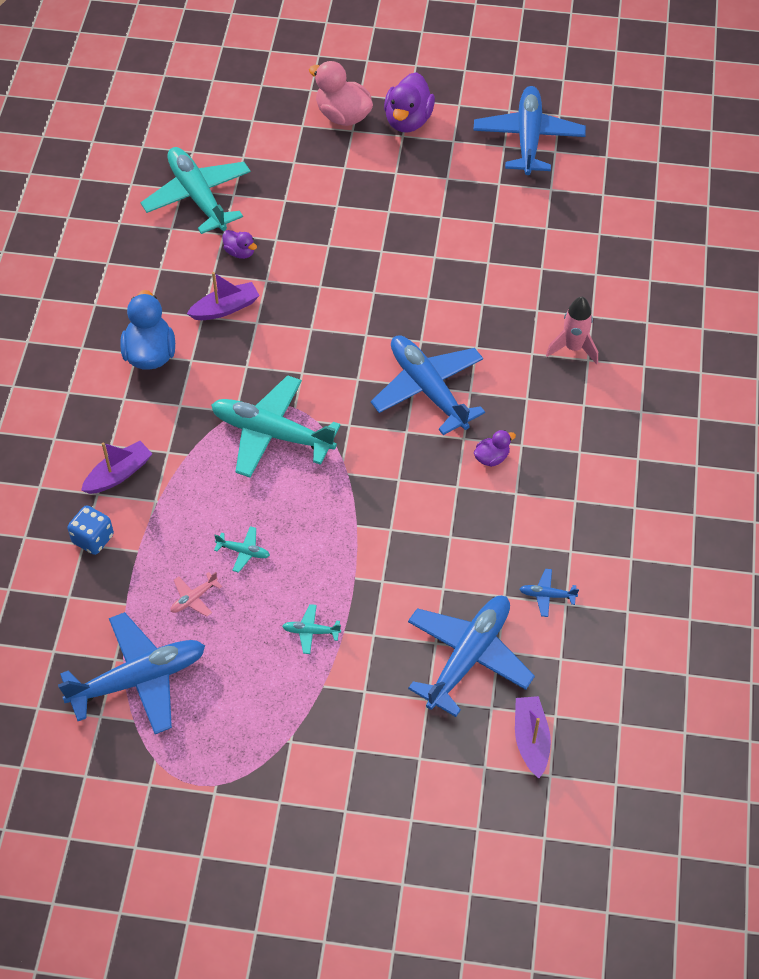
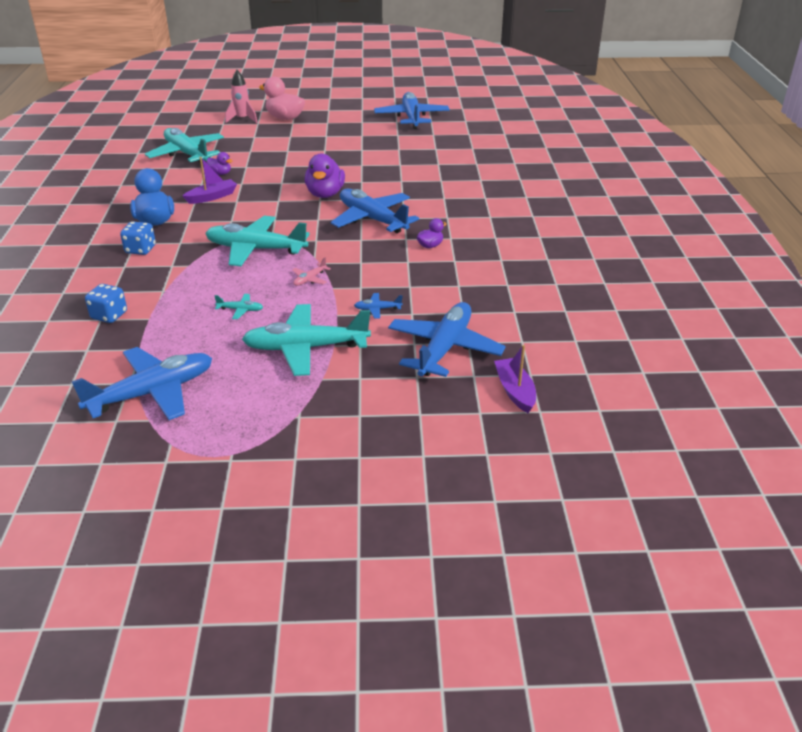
camera: 10 degrees left, 20 degrees down
(118, 474) = (131, 280): purple boat -> none
(131, 414) = (140, 250): none -> blue dice
(194, 598) = (200, 340): pink plane -> pink plane (310, 279)
(311, 631) = (305, 348): turquoise plane -> turquoise plane, size x2.46
(408, 120) = (329, 117): purple duck -> purple duck (325, 194)
(547, 595) = (497, 308): blue plane -> blue plane (377, 309)
(573, 348) = (473, 193): pink rocket -> pink rocket (242, 119)

